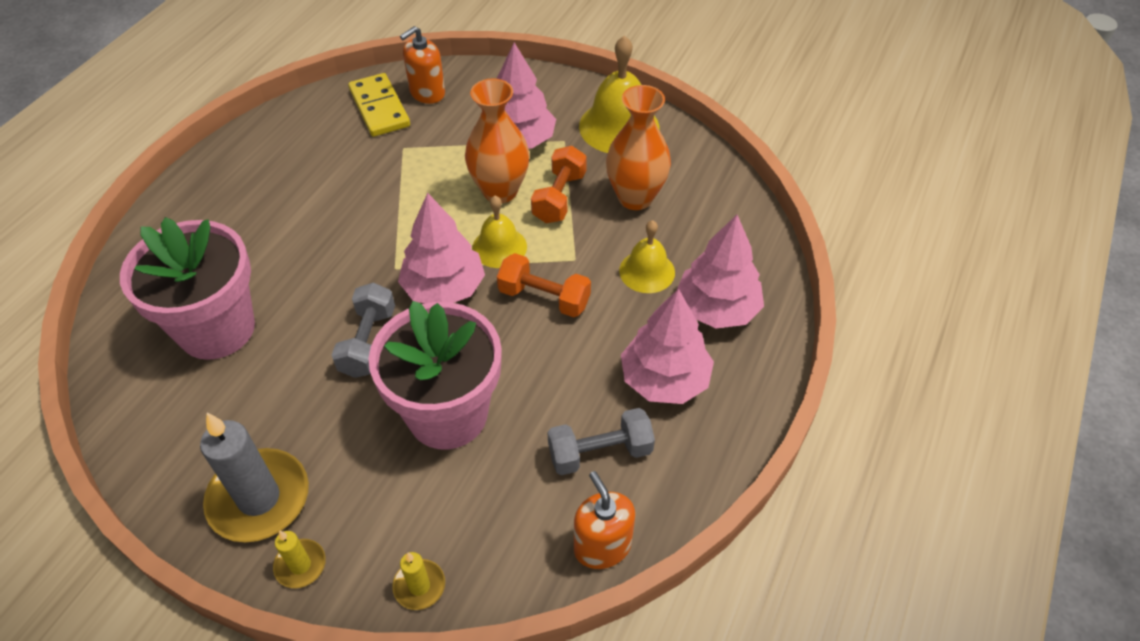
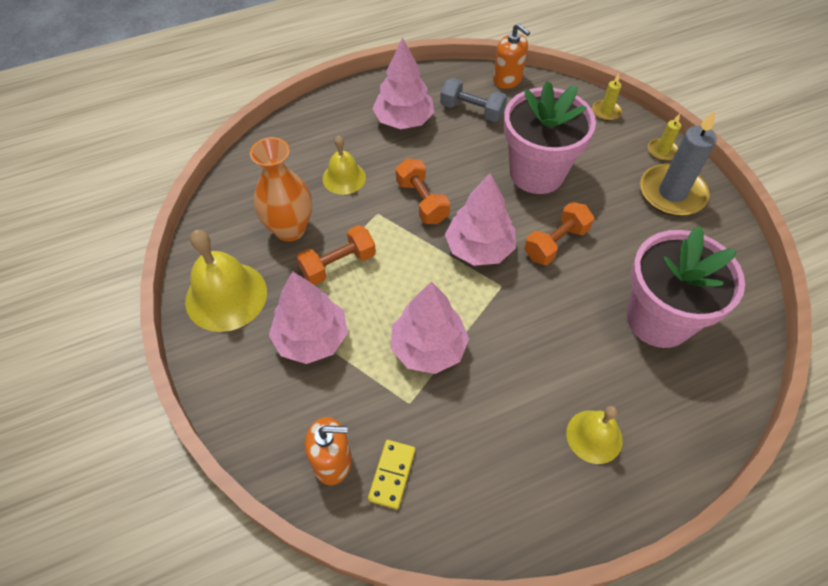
camera: 140 degrees left, 5 degrees up
(368, 342) = (556, 243): grey dumbbell -> orange dumbbell
(379, 108) = (392, 474): yellow domino -> yellow domino, size x0.65
(499, 247) = (416, 254): yellow bell -> yellow bell (594, 436)
(500, 191) = (373, 299): orange vase -> none
(602, 546) = (507, 79): orange soap dispenser -> orange soap dispenser turned 60 degrees counterclockwise
(716, 309) = (333, 134): pink tree -> pink tree (428, 348)

